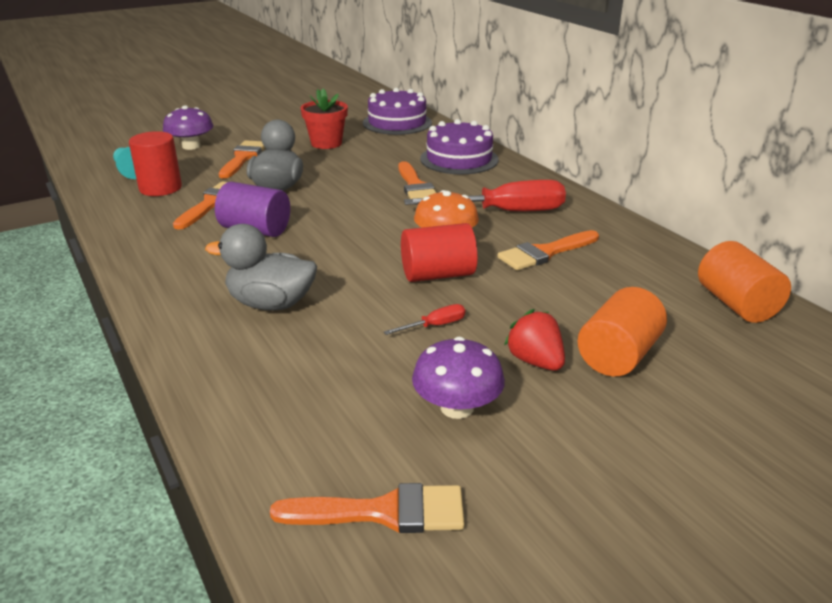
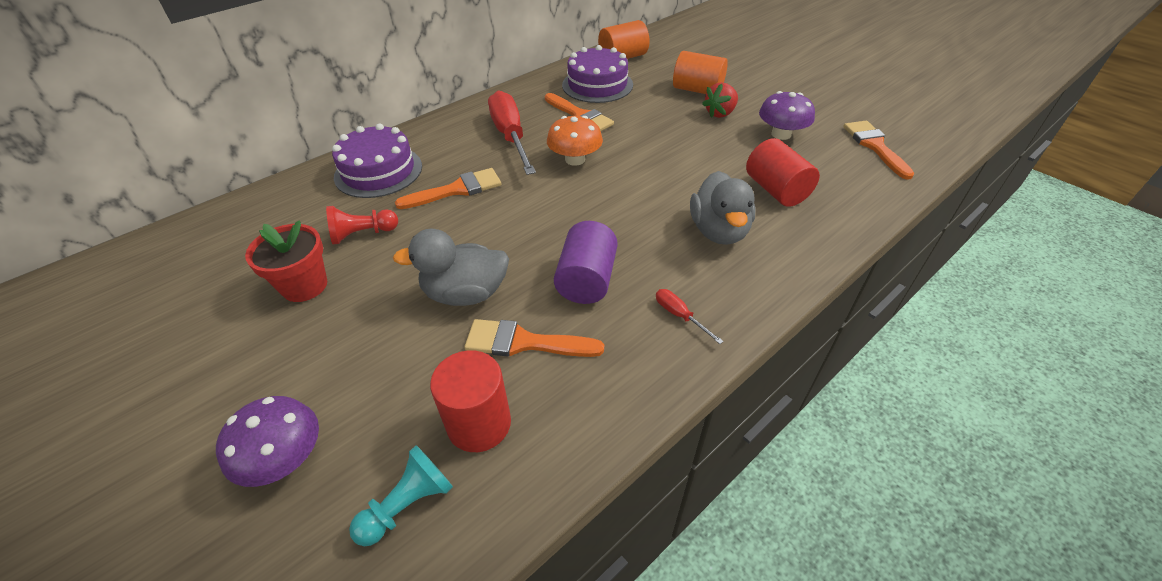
camera: 100 degrees left, 15 degrees up
(243, 158) = (355, 363): orange brush -> none
(372, 156) = (363, 234): none -> red pawn
(397, 123) = (231, 234): purple cake -> purple cake (597, 85)
(434, 326) = (703, 150): red screwdriver -> red screwdriver (679, 315)
(438, 275) = (633, 157): red cylinder -> red cylinder (776, 190)

